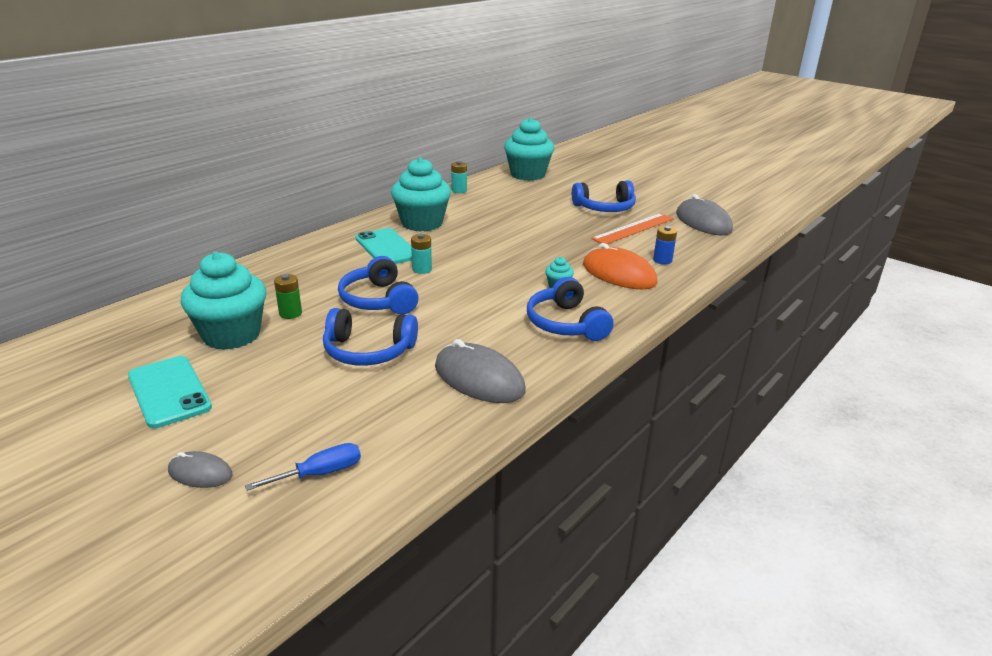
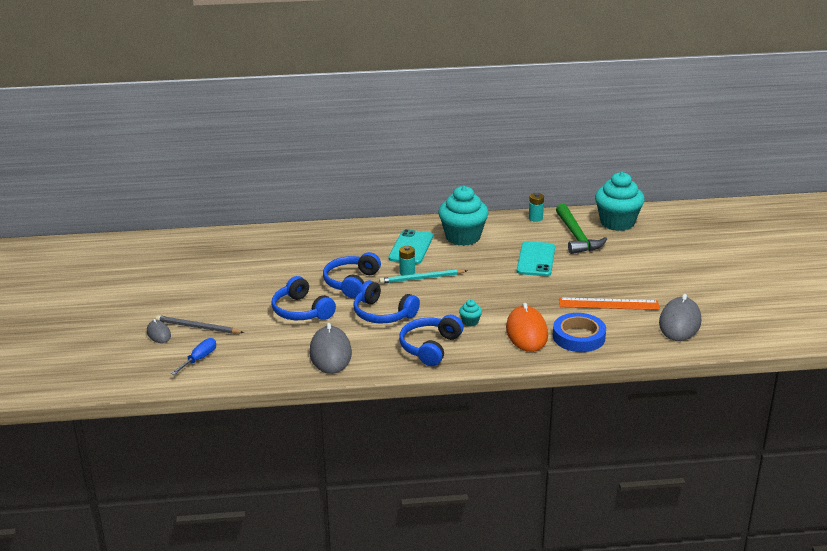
camera: 45 degrees right, 0 degrees up
(169, 391) = (191, 289): turquoise phone -> turquoise phone (536, 259)
(231, 335) = (253, 270): turquoise cupcake -> none
(253, 434) = (198, 327): none -> grey pencil
(290, 313) = (296, 270): green battery -> none
(320, 473) = (199, 359): blue screwdriver -> blue screwdriver turned 75 degrees counterclockwise
(445, 269) = (421, 278): none -> turquoise pencil
(516, 193) = (576, 236): none -> green hammer
(604, 208) = (621, 277): blue headphones -> blue headphones (383, 314)
(662, 260) = (578, 337): blue battery -> blue tape

